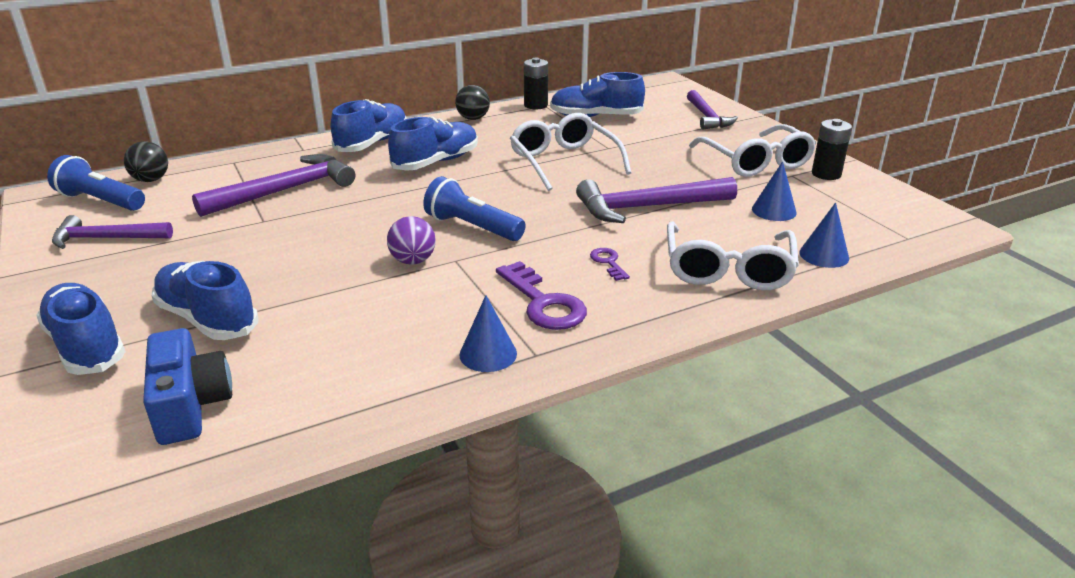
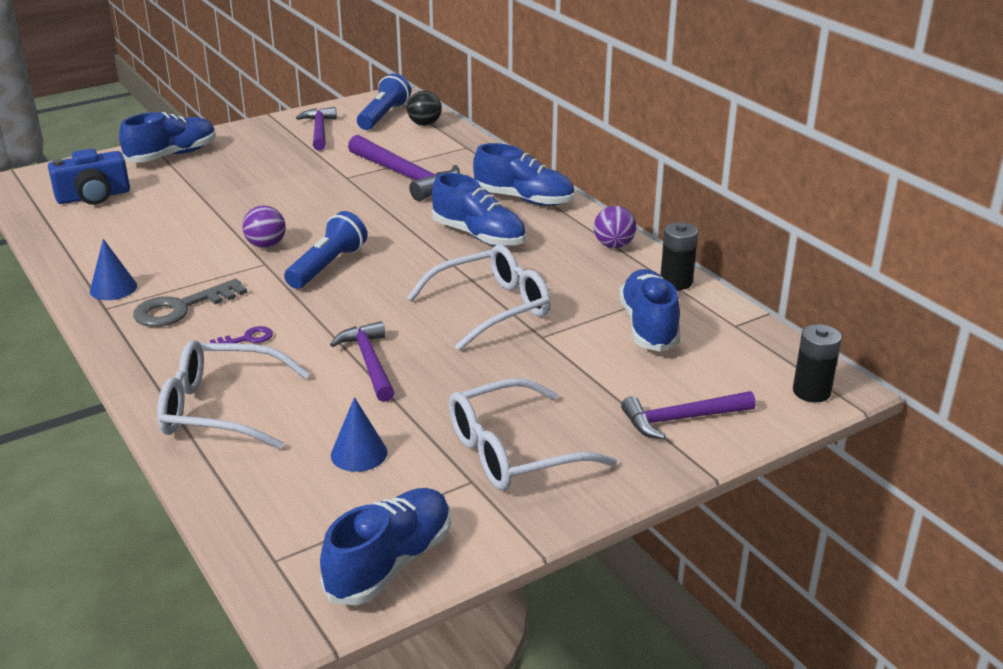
camera: 85 degrees right, 0 degrees up
(207, 319) = (194, 184): blue shoe -> blue shoe (390, 563)
(473, 118) = (613, 245): black ball -> purple ball
(543, 303) = (181, 308): purple key -> grey key
(647, 207) = (370, 362): purple hammer -> purple hammer, size x0.67
(824, 255) = (240, 480): blue cone -> none
(826, 174) = (477, 514): black battery -> black battery (811, 392)

